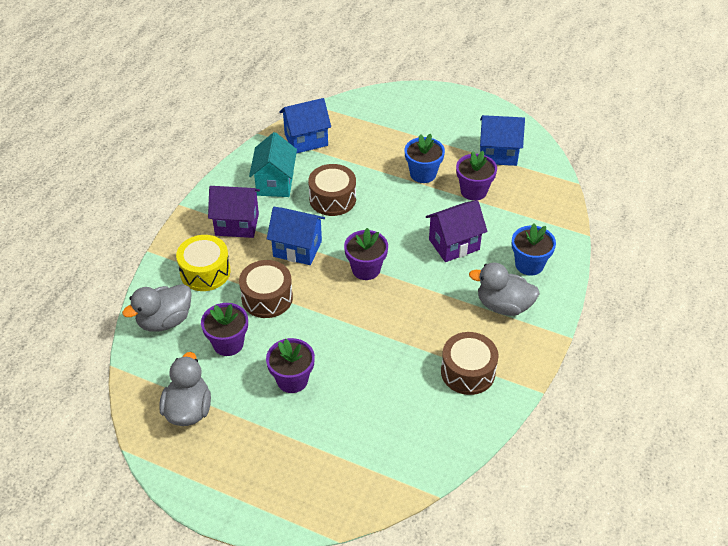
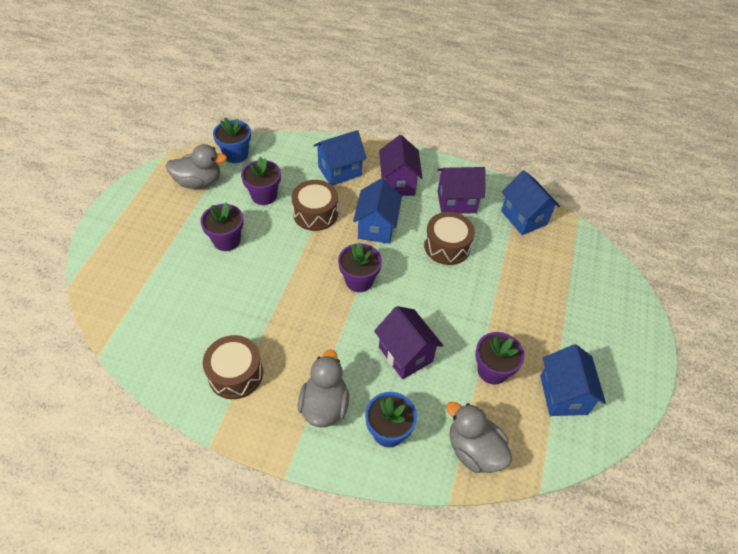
camera: 80 degrees right, 5 degrees up
(165, 321) = (285, 156): grey duck -> grey duck (474, 450)
(205, 272) = (340, 171): yellow drum -> blue house
(275, 183) = (456, 202): turquoise house -> purple house
(423, 174) = (505, 320): blue flower pot -> blue flower pot (236, 154)

